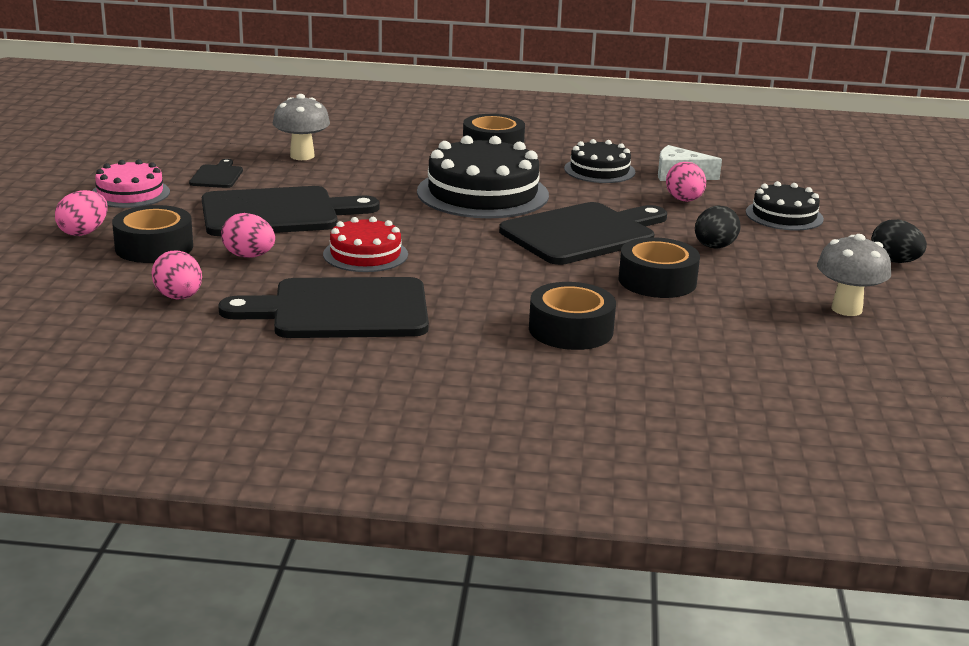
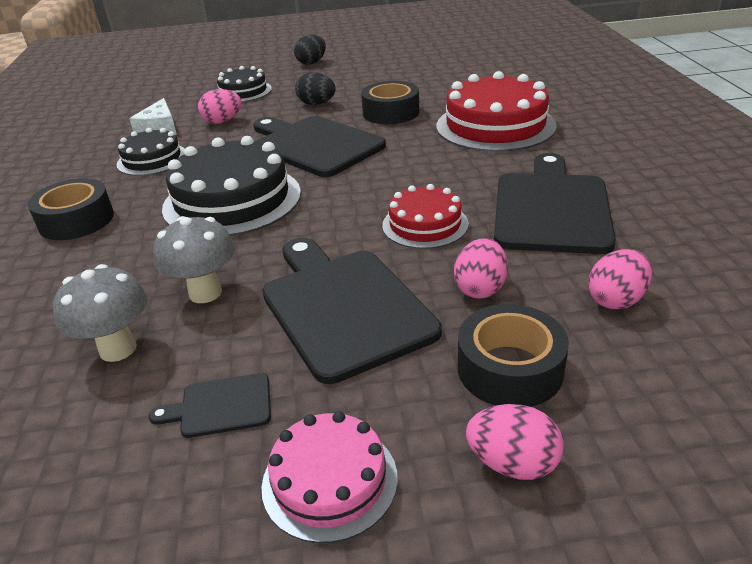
camera: 100 degrees left, 10 degrees up
(341, 310) = (551, 208): black cutting board -> black cutting board turned 150 degrees counterclockwise
(571, 330) = (495, 125): black tape -> red cake
(846, 309) = (393, 68): grey mushroom -> grey mushroom (205, 293)

